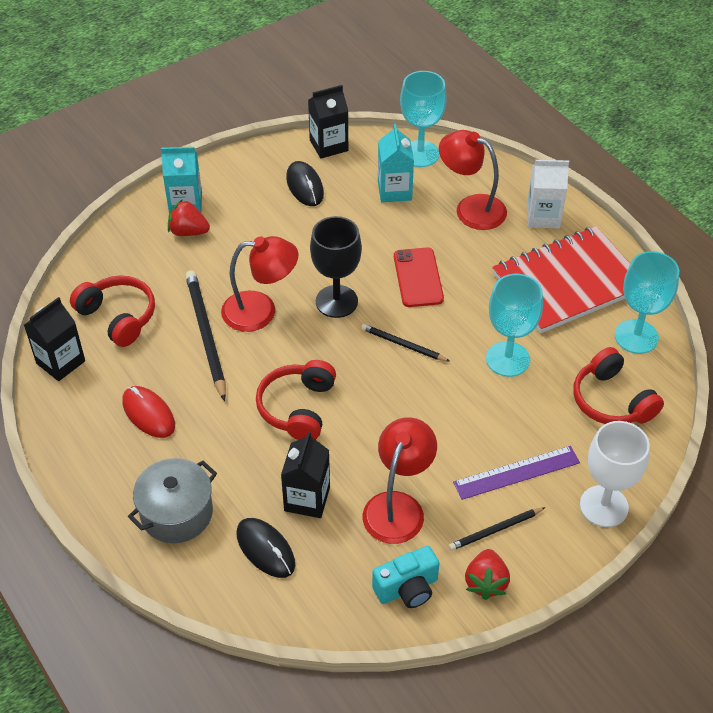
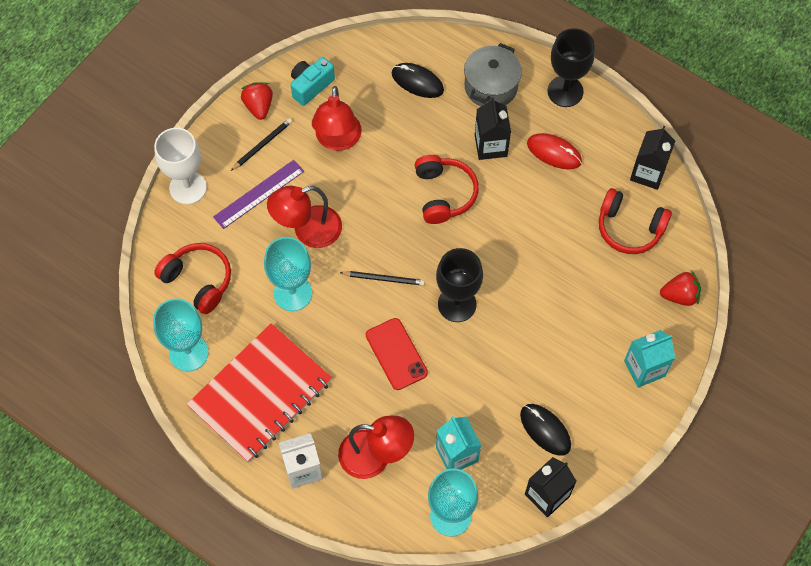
camera: 160 degrees right, 15 degrees up
(91, 479) = (565, 91): none -> black goblet
(188, 232) = (623, 336): red strawberry -> red strawberry (679, 295)
(206, 335) = (549, 235): black pencil -> none
(261, 311) = (516, 273): red lamp -> red lamp (308, 231)
(307, 499) = (405, 125): black carton -> black carton (490, 146)

